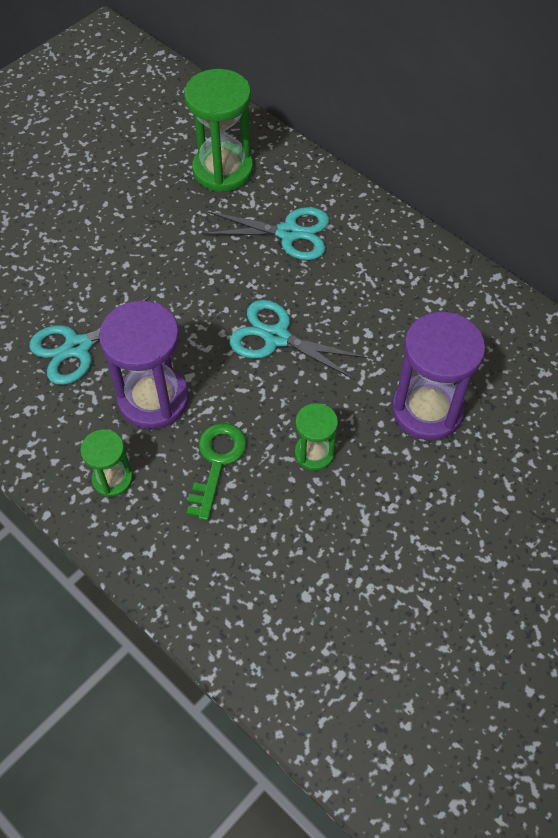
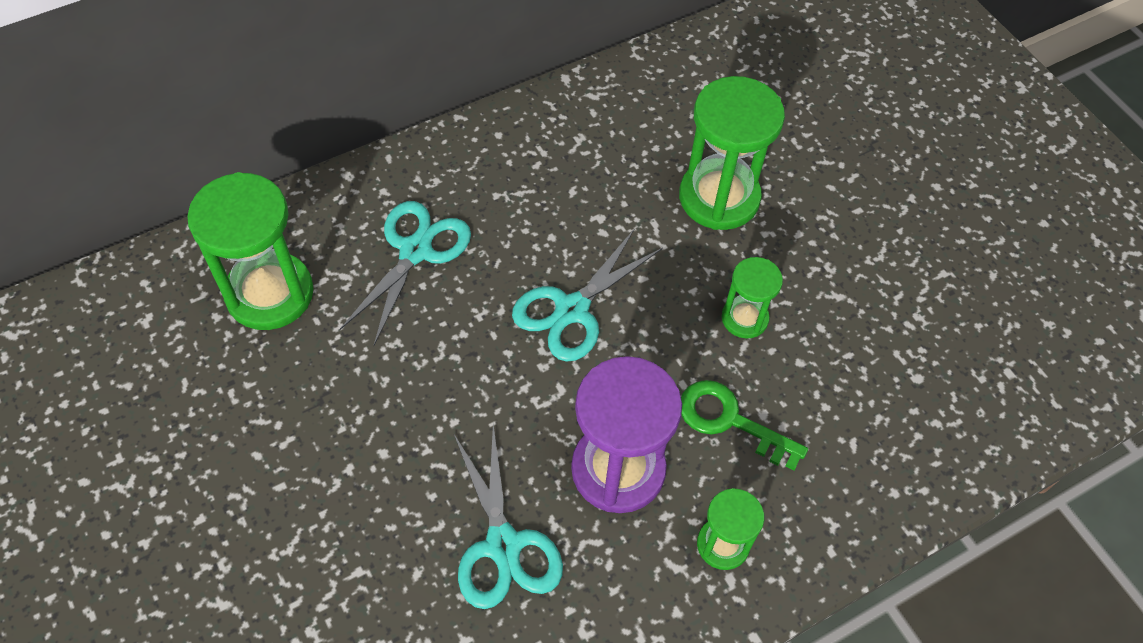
camera: 75 degrees left, 0 degrees up
(427, 410) = (719, 197): purple hourglass -> green hourglass

